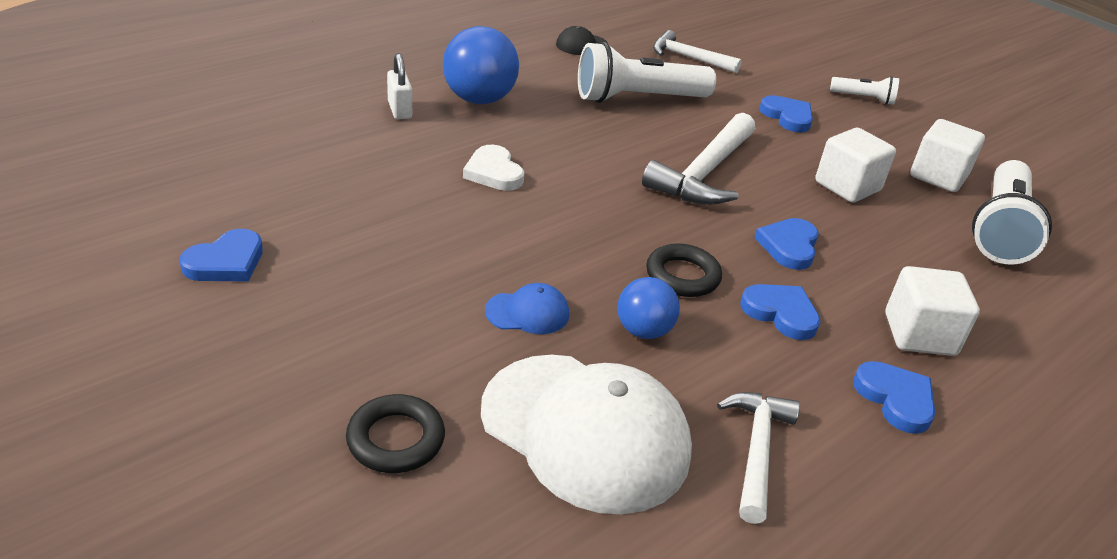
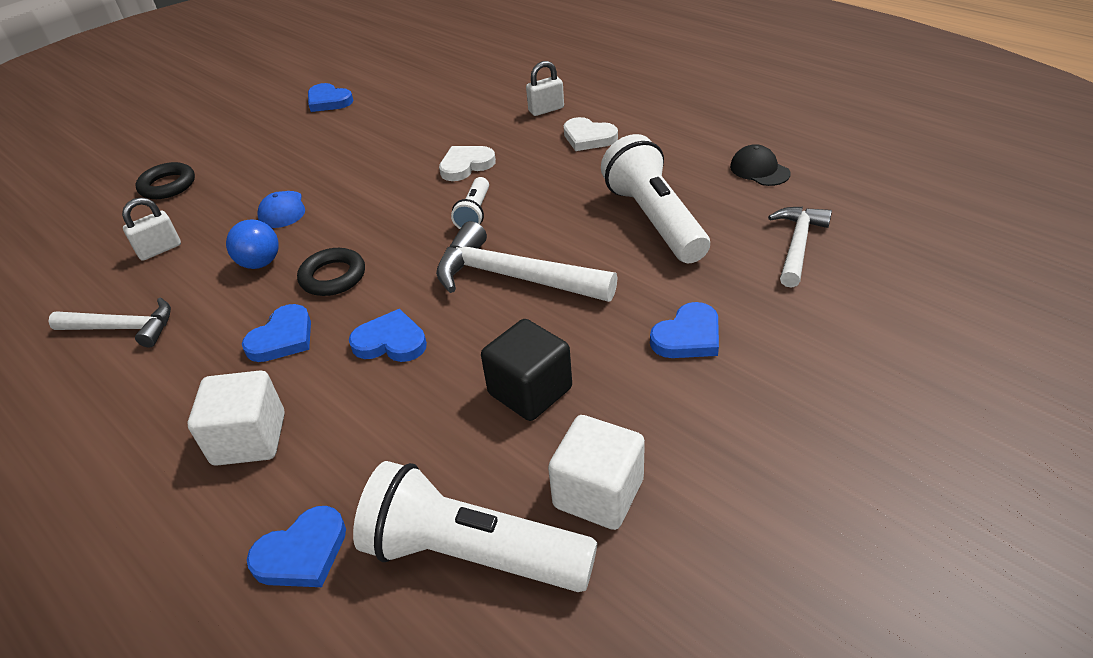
camera: 90 degrees right, 5 degrees up
(479, 99) = (588, 138): blue ball -> white heart
(585, 431) = (159, 250): white cap -> white padlock
(847, 186) = (530, 391): white cube -> black cube
(864, 98) = (808, 419): white flashlight -> white flashlight (474, 213)
(895, 399) = (161, 413): blue heart -> blue heart (302, 553)

